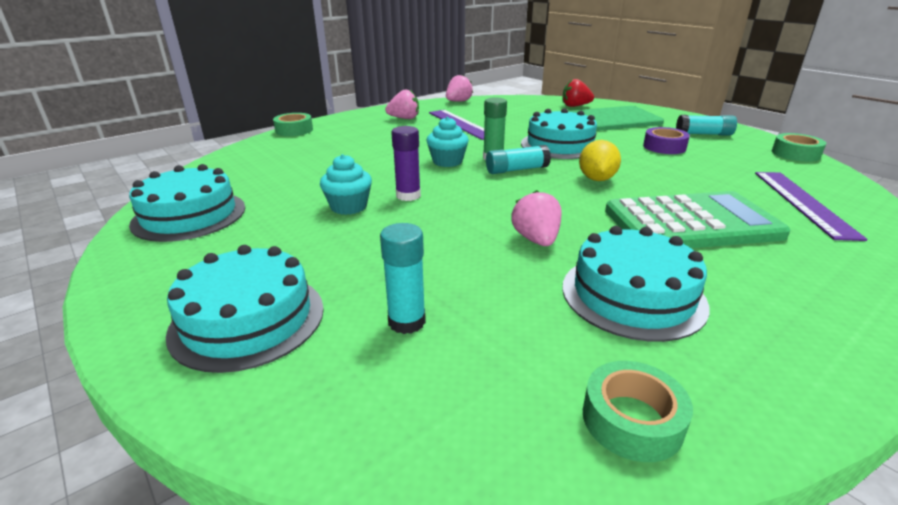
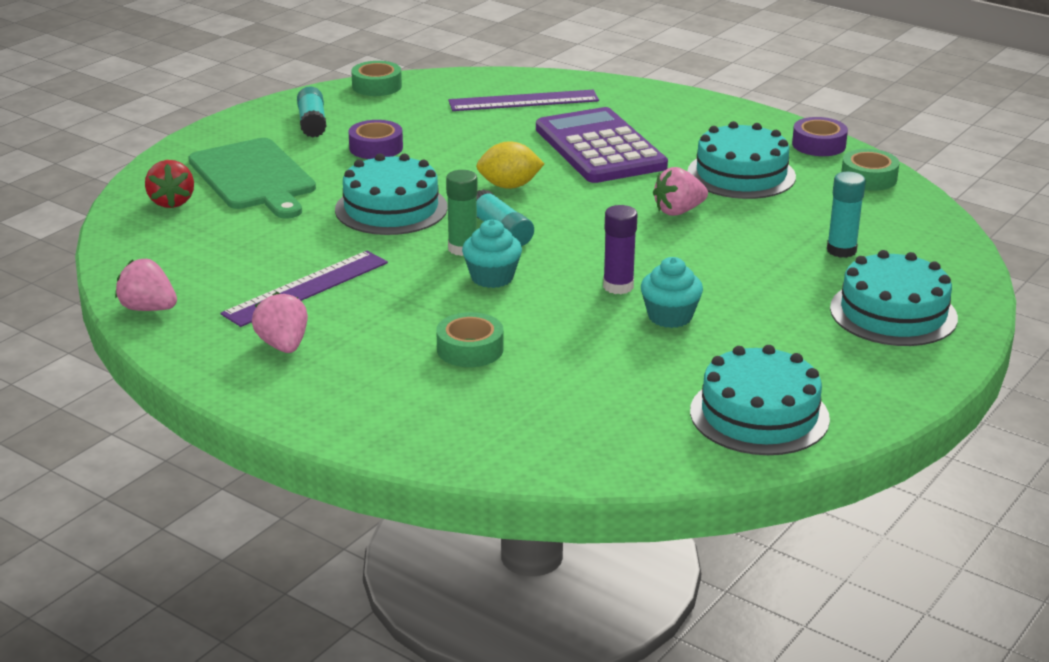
camera: 105 degrees left, 0 degrees up
(294, 130) = (390, 444): green tape -> green tape (470, 349)
(691, 223) = (600, 148): green calculator -> purple calculator
(766, 397) = (818, 145): none -> purple tape

